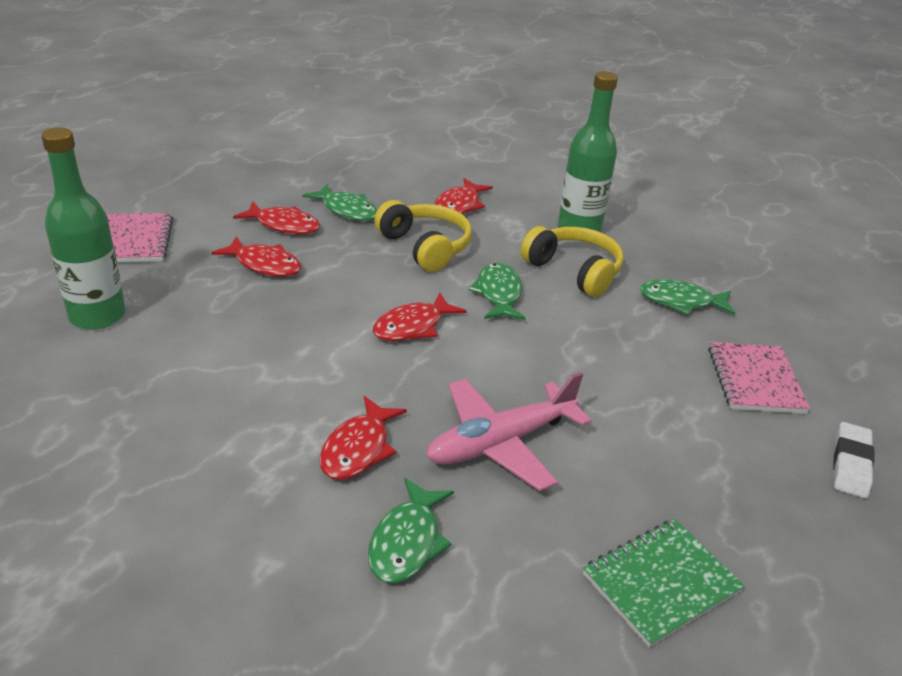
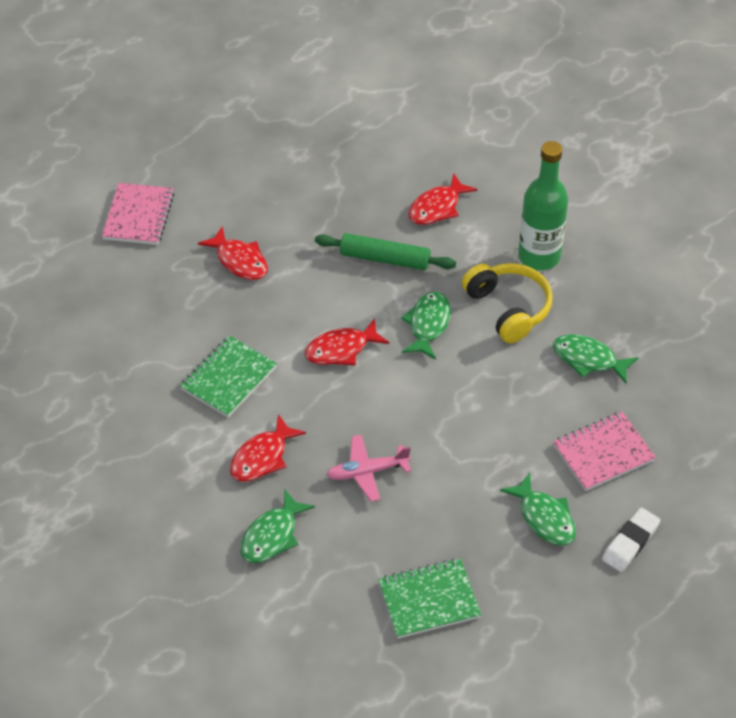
camera: 20 degrees right, 15 degrees up
(97, 316) = (100, 298): green bottle -> none
(284, 225) = (268, 213): red fish -> none
(285, 371) = (229, 378): none -> green notebook
(347, 210) = (329, 200): green fish -> green fish (544, 517)
(425, 247) = (385, 259): yellow headphones -> green rolling pin
(500, 443) = (367, 472): pink plane -> pink plane, size x0.64
(755, 380) = (603, 453): pink notebook -> pink notebook turned 45 degrees clockwise

